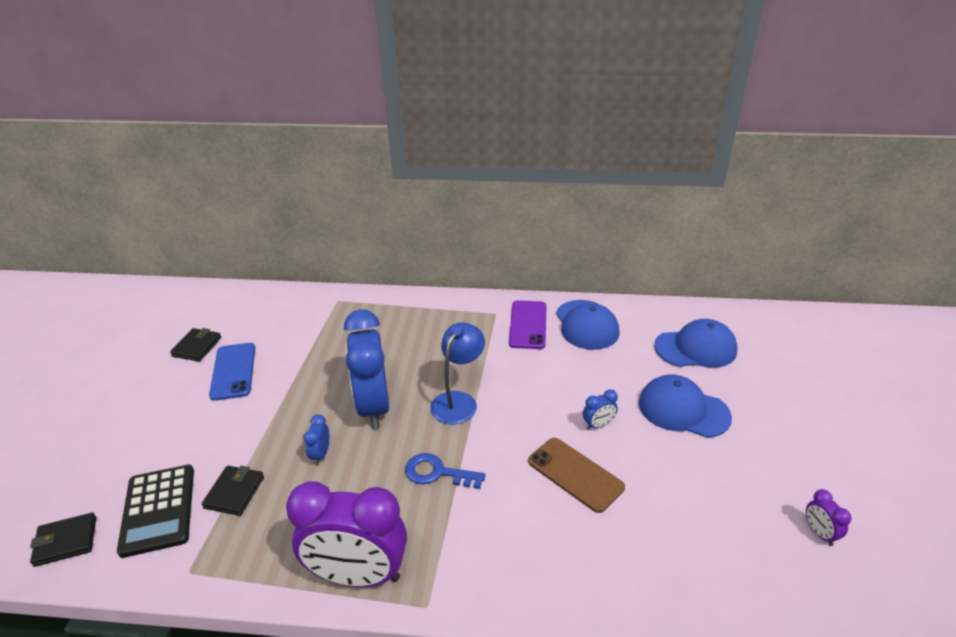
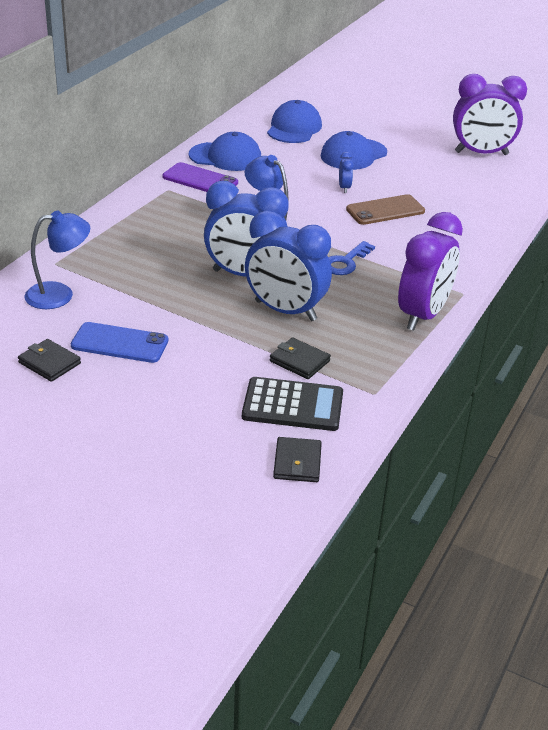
camera: 70 degrees left, 0 degrees up
(293, 318) = (59, 294): none -> blue lamp
(320, 455) = (285, 311): blue clock -> blue clock, size x2.47
(819, 533) = (481, 153): purple clock -> purple clock, size x2.47

